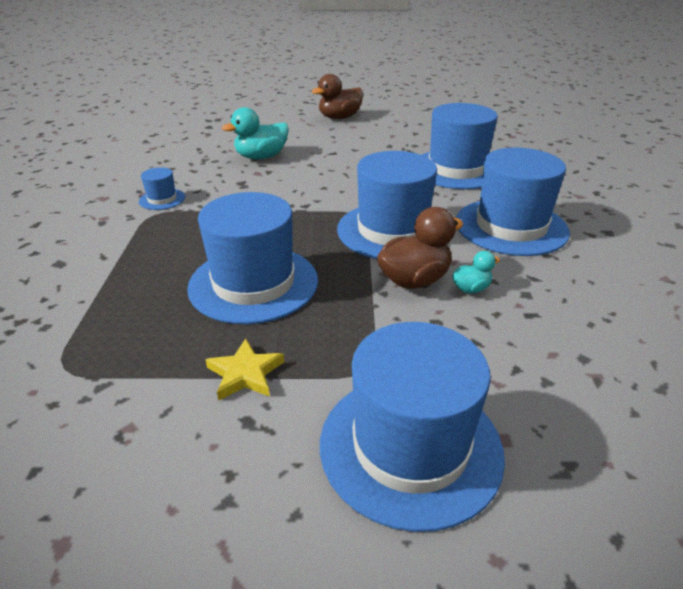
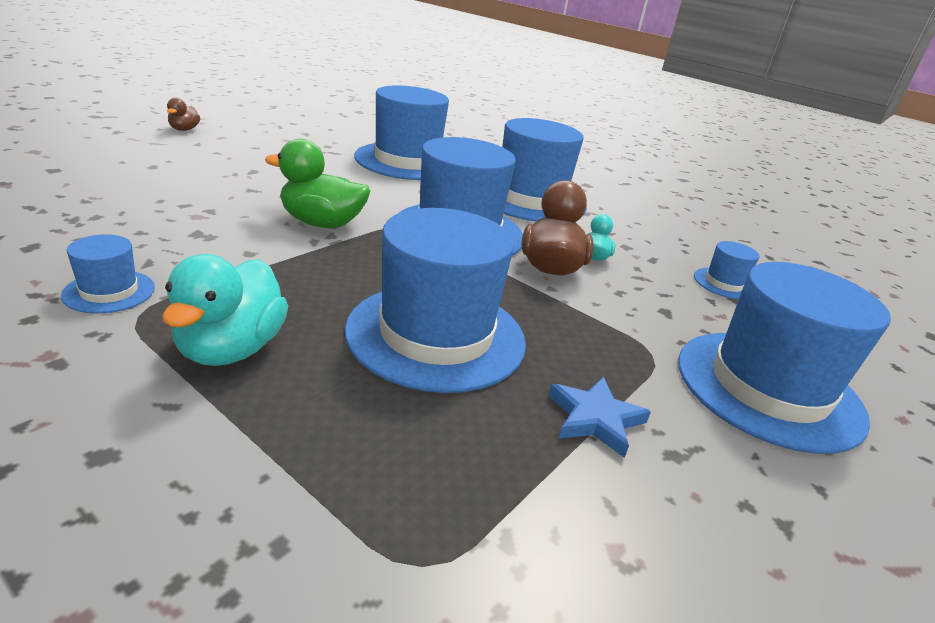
camera: 55 degrees left, 5 degrees down
(245, 373) = (595, 419): yellow star -> blue star
(261, 157) = (164, 195): turquoise duck -> turquoise duck (231, 349)
(313, 196) = (321, 223): none -> green duck
(339, 117) = (184, 129): brown duck -> brown duck, size x0.53
(568, 366) = (724, 283): none -> blue hat

